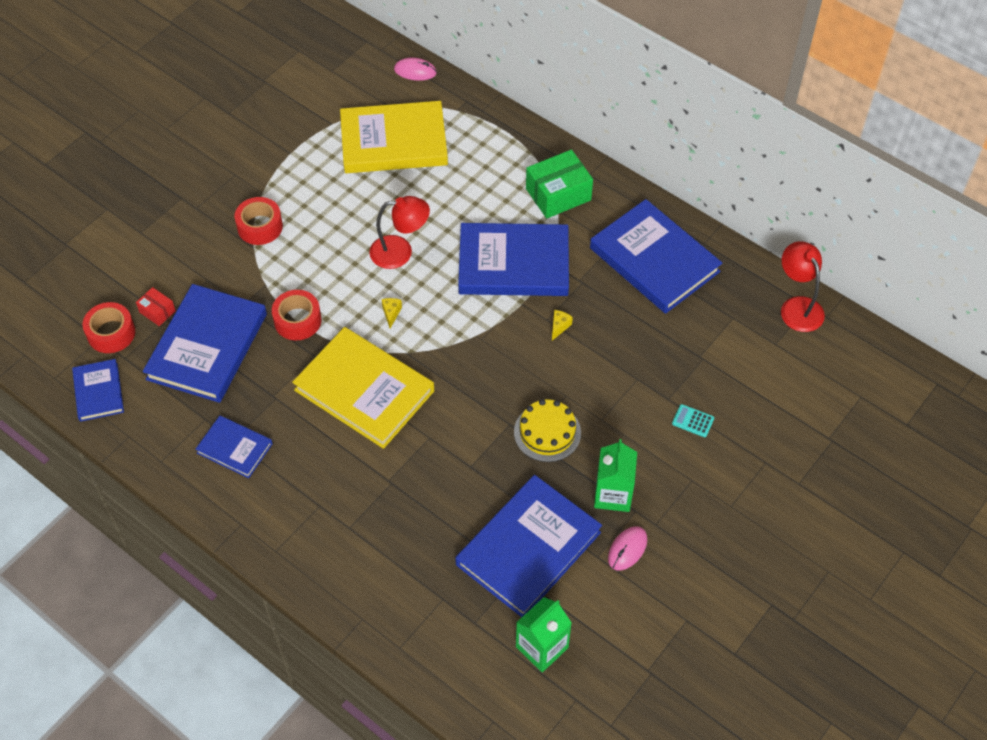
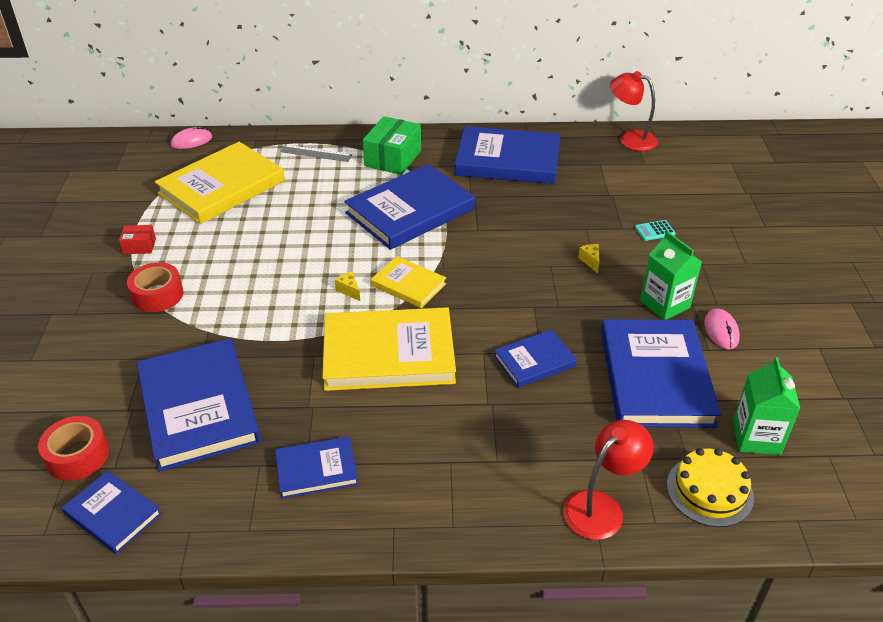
camera: 40 degrees left, 15 degrees down
(157, 311) = (114, 410): red box -> red box (139, 246)
(297, 320) = (269, 340): red tape -> none
(400, 252) = (309, 248): red lamp -> red lamp (601, 507)
(438, 338) = (408, 285): none -> yellow book
(457, 471) = (534, 361): none -> blue book
(501, 148) = (316, 153): none -> grey ruler
(547, 432) = (568, 295): yellow cake -> yellow cake (709, 491)
(559, 327) = (492, 229): yellow cheese -> yellow cheese (590, 261)

